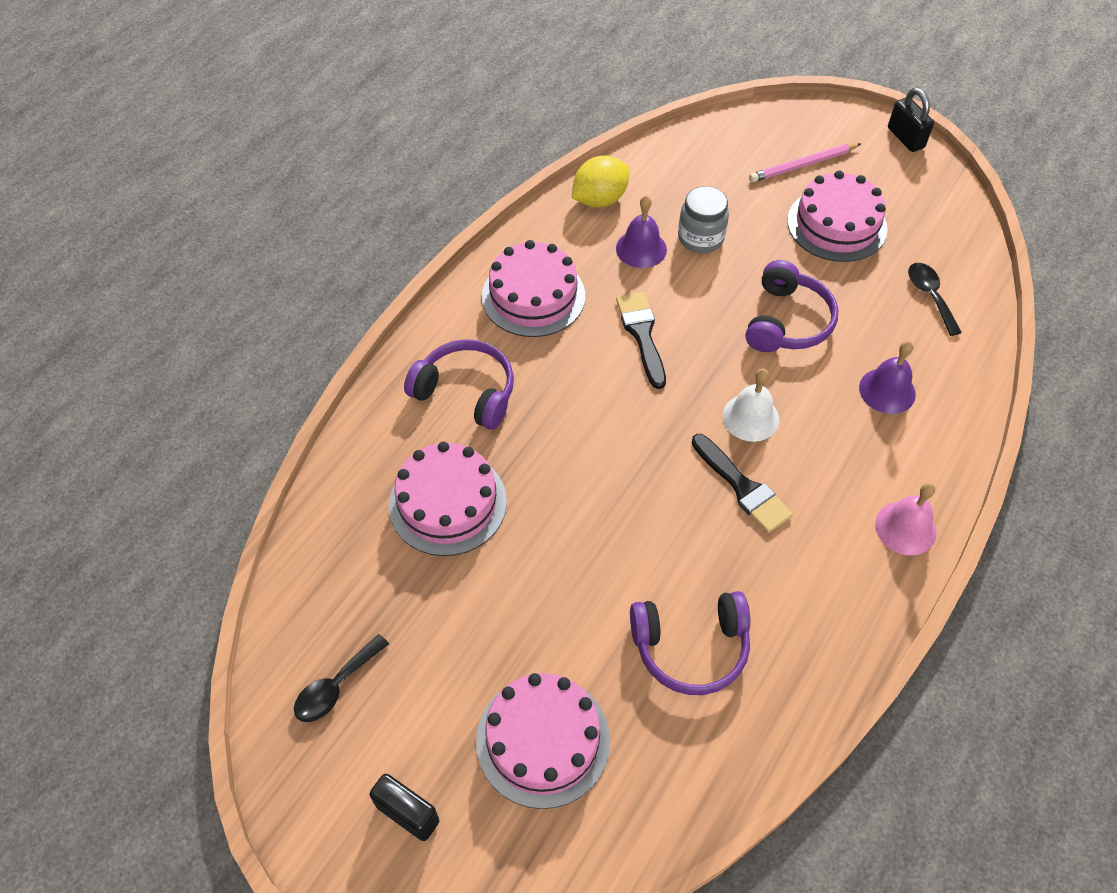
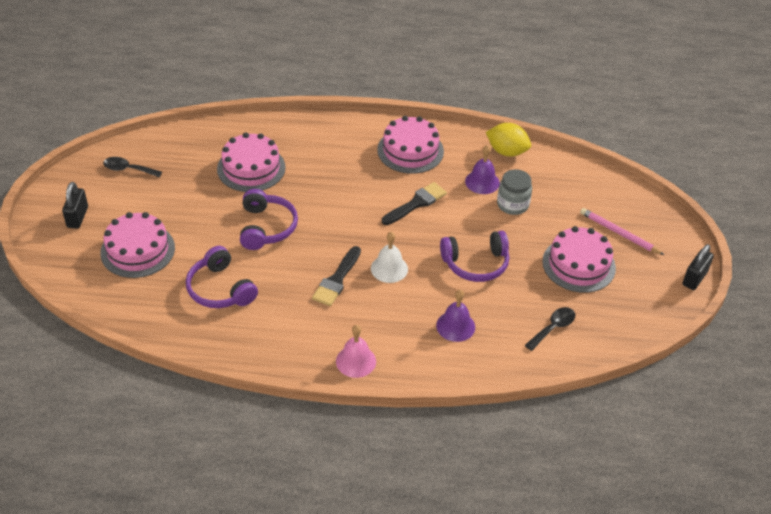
camera: 60 degrees right, 10 degrees down
(466, 392) = (325, 149): purple headphones -> purple headphones (266, 227)

